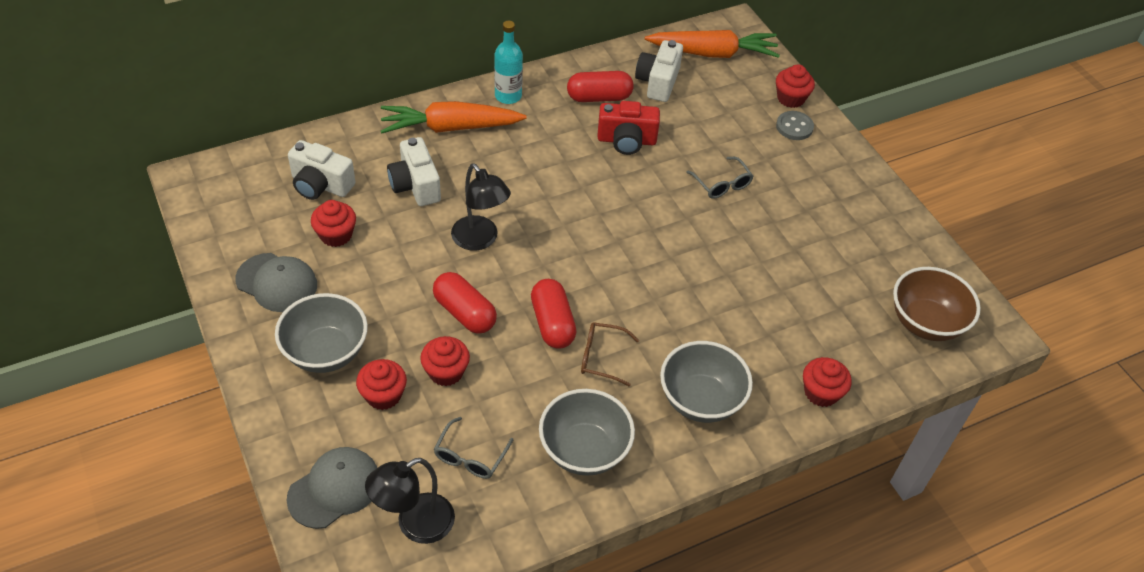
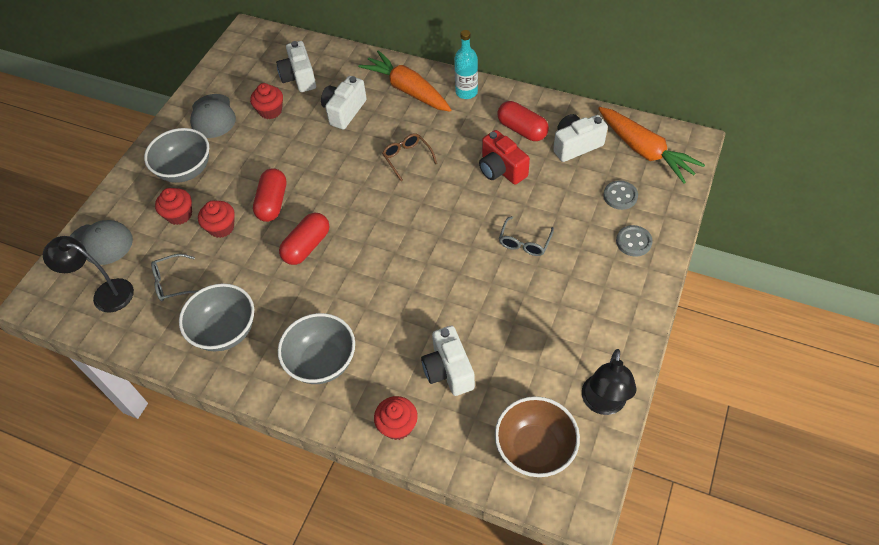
camera: 55 degrees right, 5 degrees up
(480, 240) = (335, 168): black lamp -> black lamp (603, 404)
(601, 357) = (305, 288): brown glasses -> brown glasses (407, 158)
(741, 99) = (620, 196): none -> grey button
(790, 98) = (660, 220): red cupcake -> none
(799, 321) = (448, 370): none -> white camera

